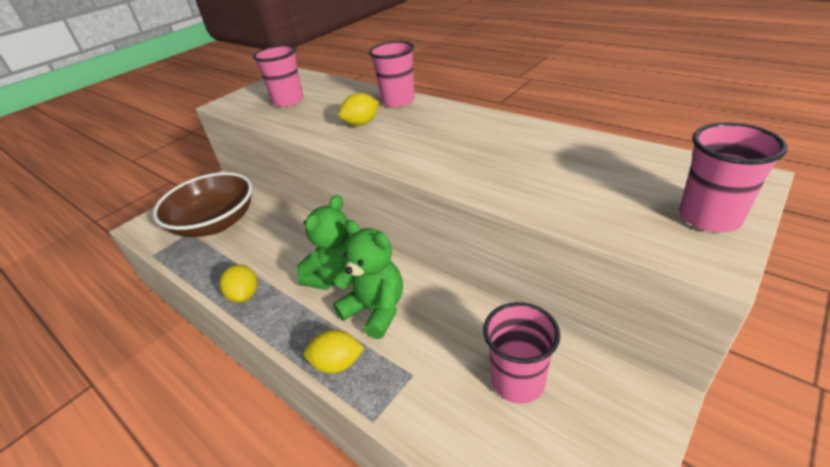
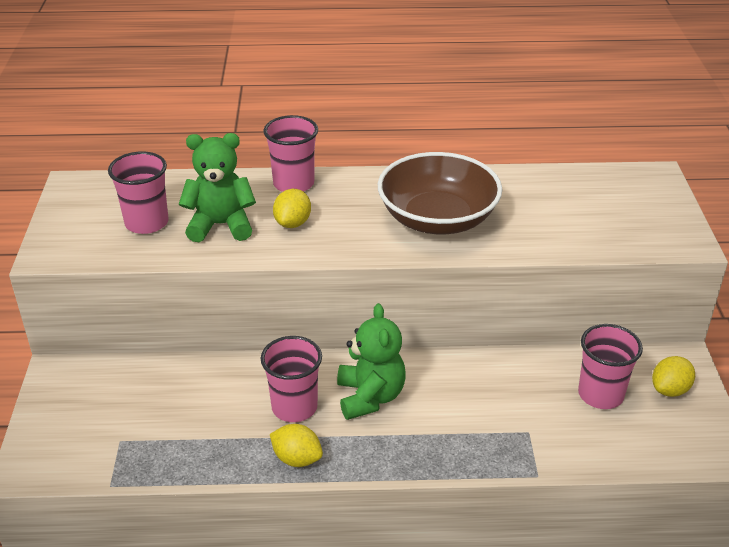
camera: 45 degrees left, 0 degrees up
(215, 223) = (140, 415): brown bowl -> brown bowl (437, 219)
(337, 363) = (463, 458): yellow lemon -> yellow lemon (670, 390)
(375, 310) = (442, 404): green teddy bear -> green teddy bear (221, 225)
(709, 217) = (662, 214): pink cup -> pink cup (294, 407)

